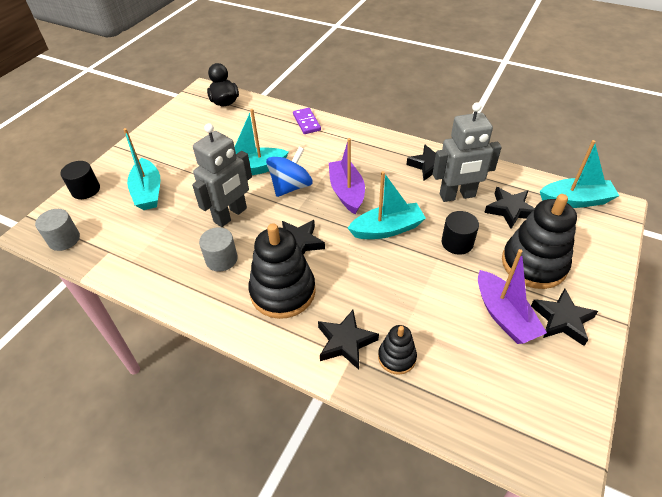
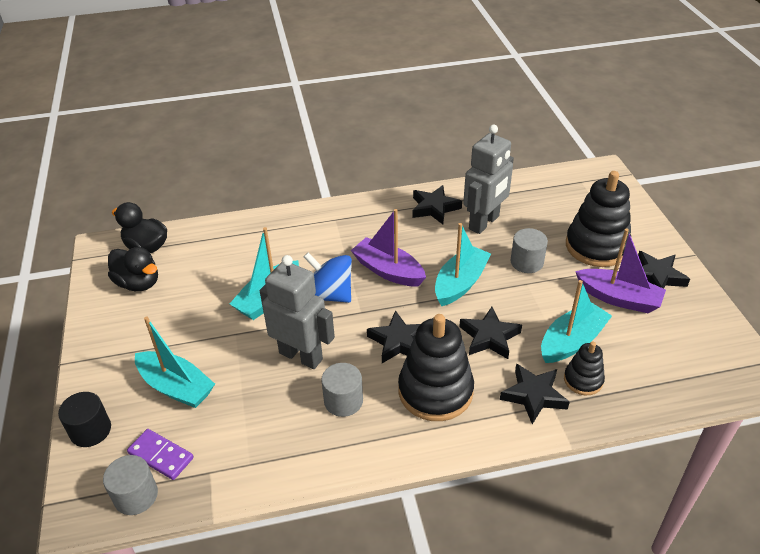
camera: 40 degrees left, 5 degrees down
(197, 121) = (138, 283): none -> black duck
(230, 215) = (301, 356): grey robot -> grey robot turned 60 degrees counterclockwise
(291, 187) = (329, 295): blue spinning top -> blue spinning top turned 60 degrees counterclockwise
(306, 122) = (269, 224): purple domino -> purple domino (161, 455)
(457, 243) = (526, 262): black cylinder -> grey cylinder
(510, 210) = (536, 212): black star -> black star (489, 337)
(575, 200) = (572, 180): turquoise boat -> turquoise boat (572, 341)

